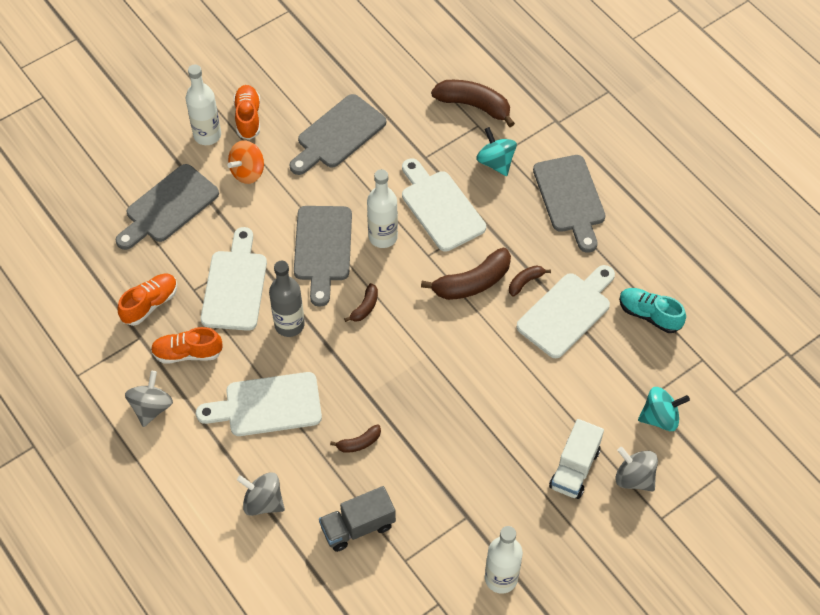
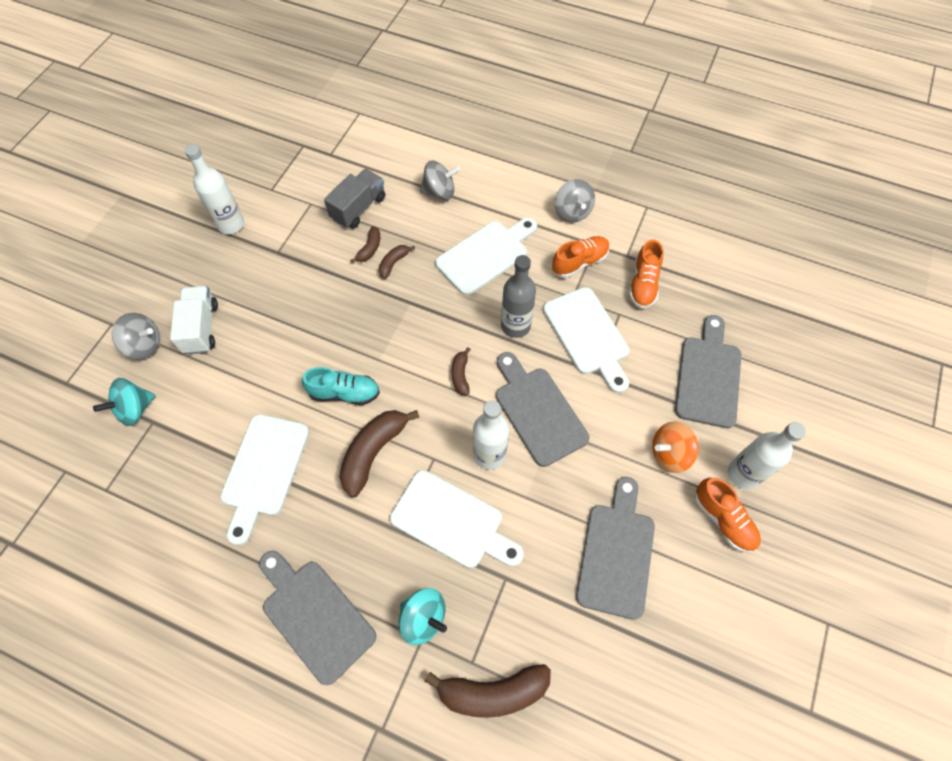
camera: 150 degrees right, 5 degrees up
(248, 172) = (669, 453): orange spinning top -> orange spinning top turned 120 degrees counterclockwise
(525, 282) = (320, 481): brown banana -> brown banana (369, 249)
(649, 315) = (175, 512): turquoise shoe -> turquoise shoe (344, 393)

